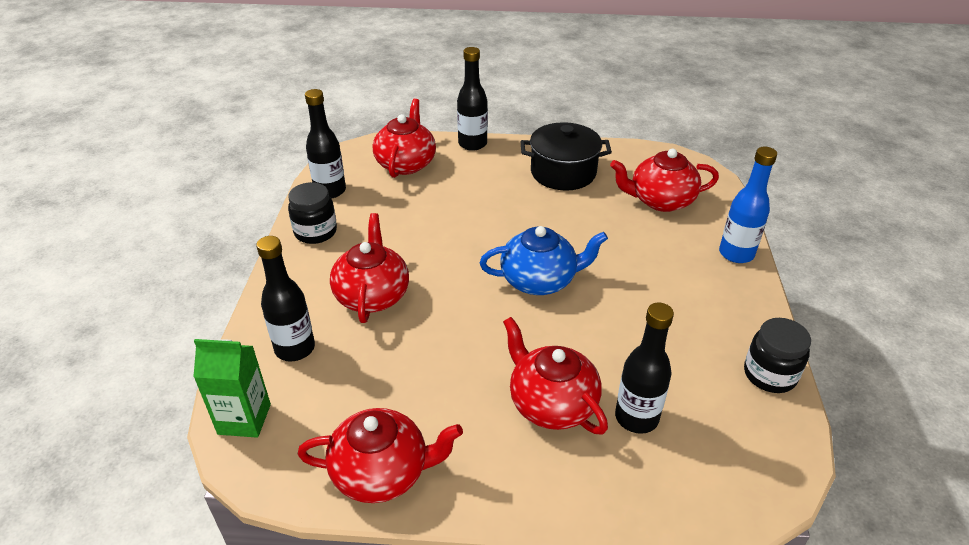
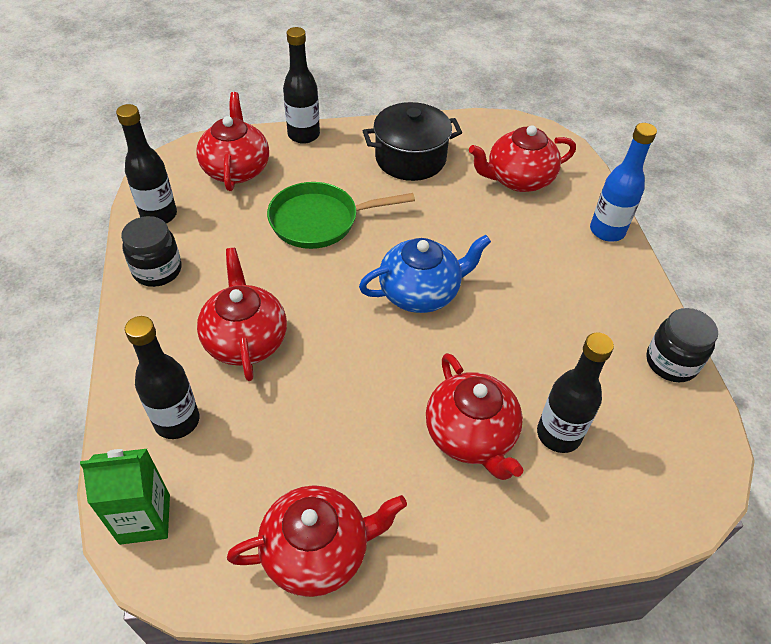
camera: 15 degrees left, 10 degrees up
(466, 212) = (320, 221): none -> green pan
(551, 404) = (471, 435): red teapot -> red teapot turned 150 degrees counterclockwise

